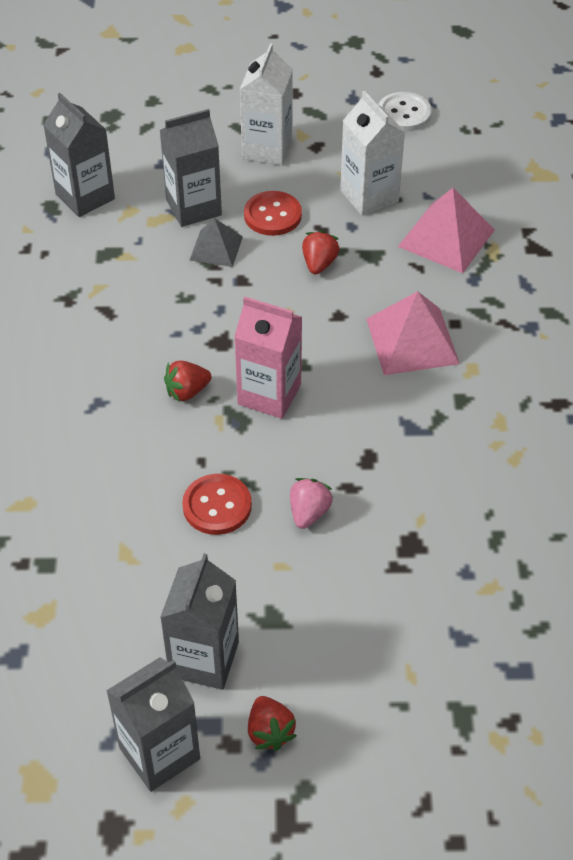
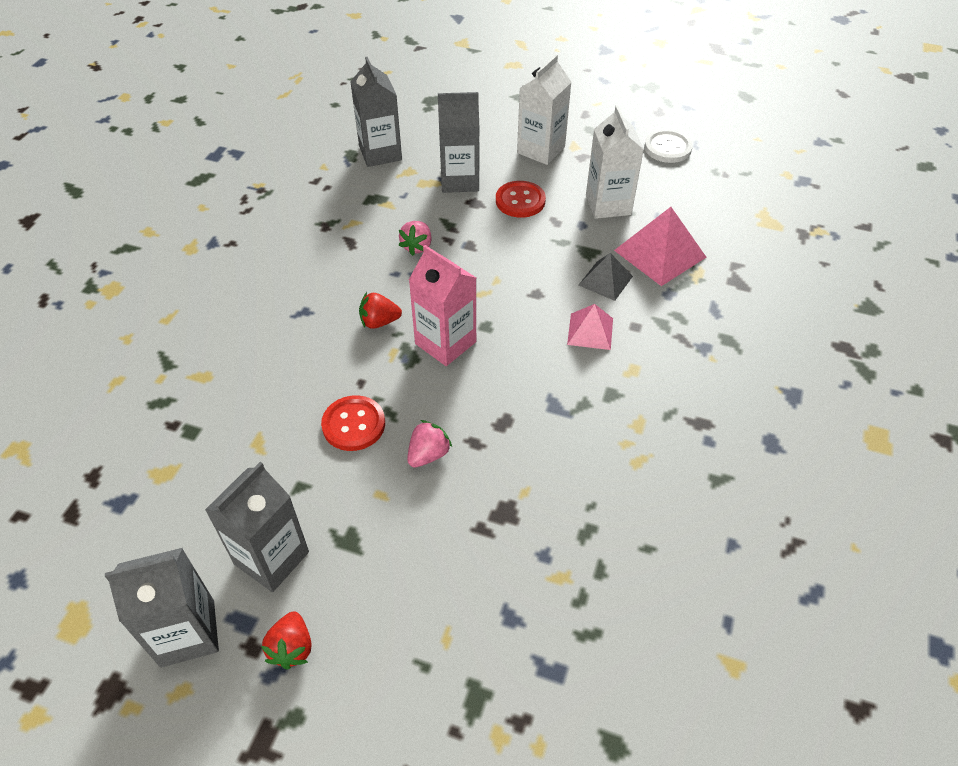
camera: 20 degrees right, 0 degrees up
(185, 297) = (417, 246): none -> pink strawberry
(216, 248) = (461, 215): grey pyramid -> grey pyramid (605, 280)
(319, 264) = (540, 248): red strawberry -> none
(412, 341) = (590, 331): pink pyramid -> pink pyramid, size x0.61

